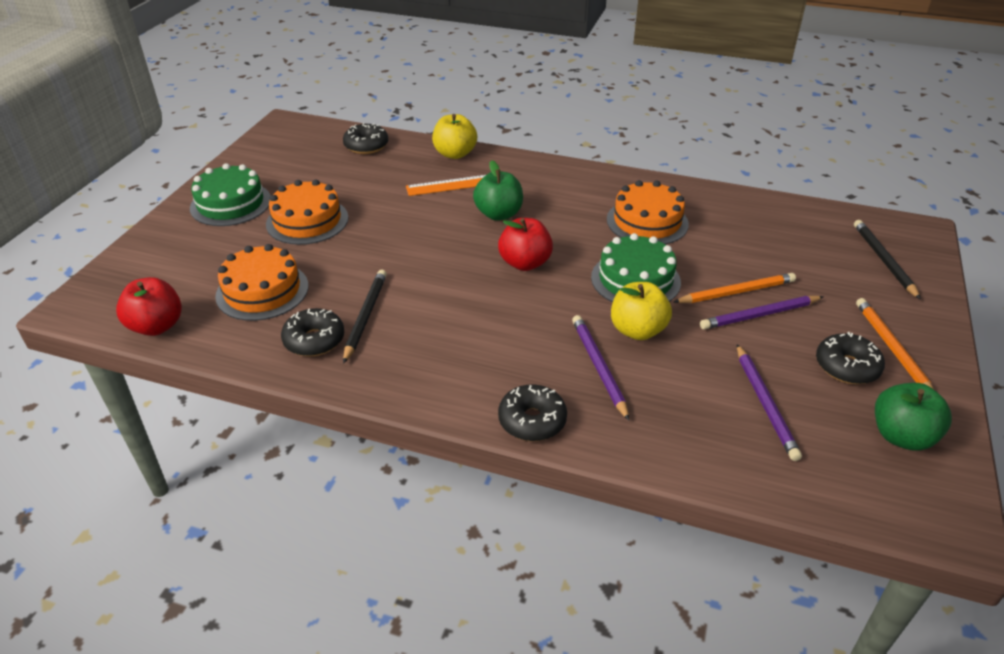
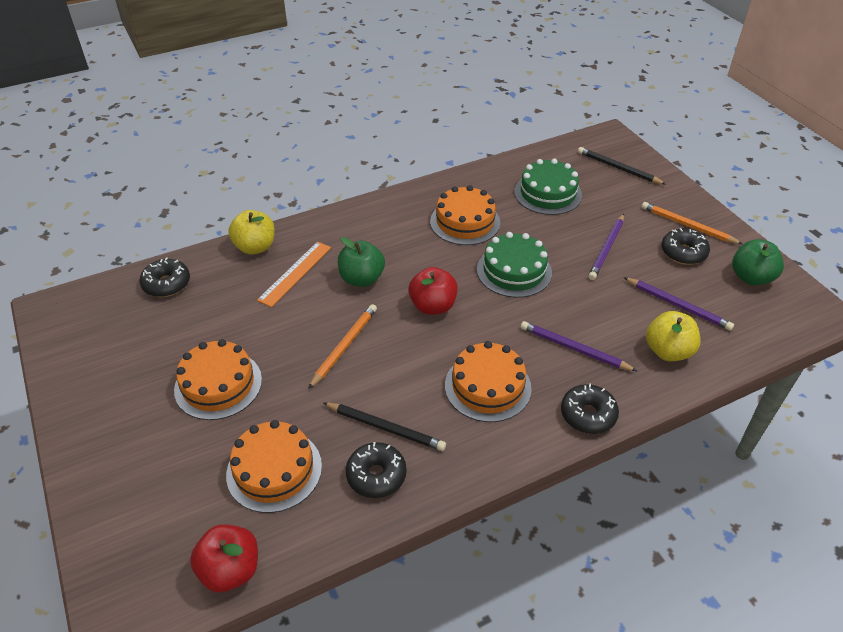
camera: 45 degrees left, 5 degrees up
(230, 204) = (120, 417): green cake -> green cake (548, 193)
(365, 316) = (385, 428): black pencil -> black pencil turned 150 degrees clockwise
(481, 343) = (487, 386): none -> orange cake
(637, 330) = (561, 307): yellow apple -> yellow apple (668, 351)
(736, 292) = (577, 241): orange pencil -> orange pencil (344, 346)

